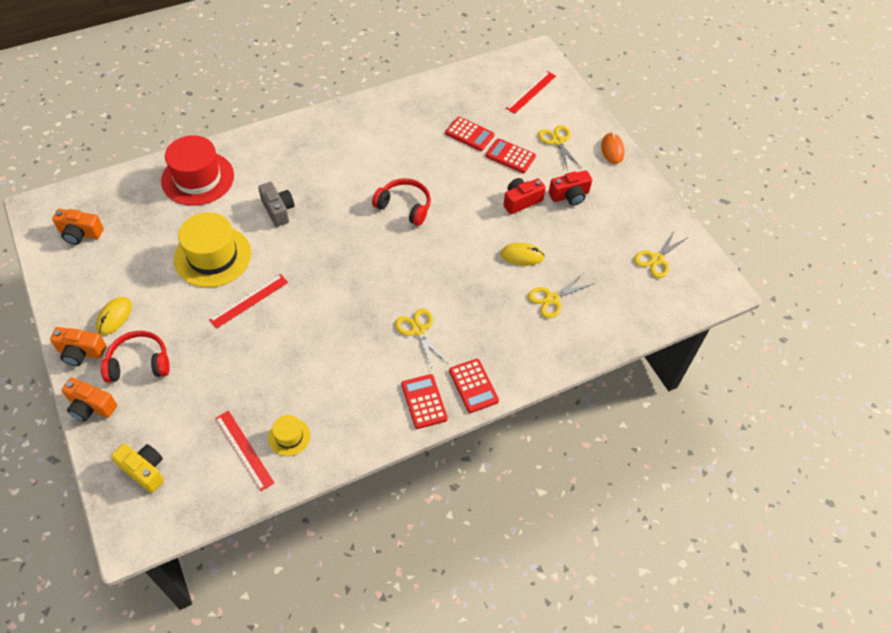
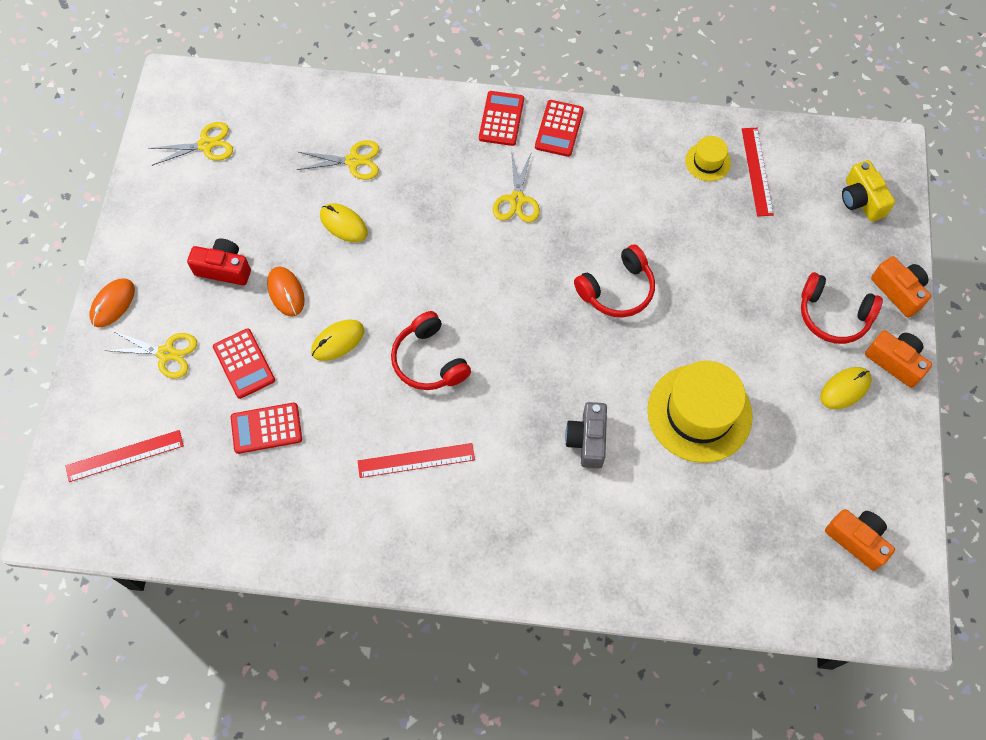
camera: 145 degrees left, 10 degrees up
(198, 178) = (669, 553): red hat -> none
(249, 301) = (682, 329): red ruler -> red ruler (416, 460)
(308, 304) = (617, 290): none -> red headphones
(467, 191) = (338, 341): none -> yellow mouse
(469, 134) = (266, 428): red calculator -> red calculator turned 75 degrees counterclockwise
(521, 201) = (286, 292): red camera -> orange mouse
(557, 141) = (166, 353): yellow scissors -> yellow scissors turned 90 degrees counterclockwise

